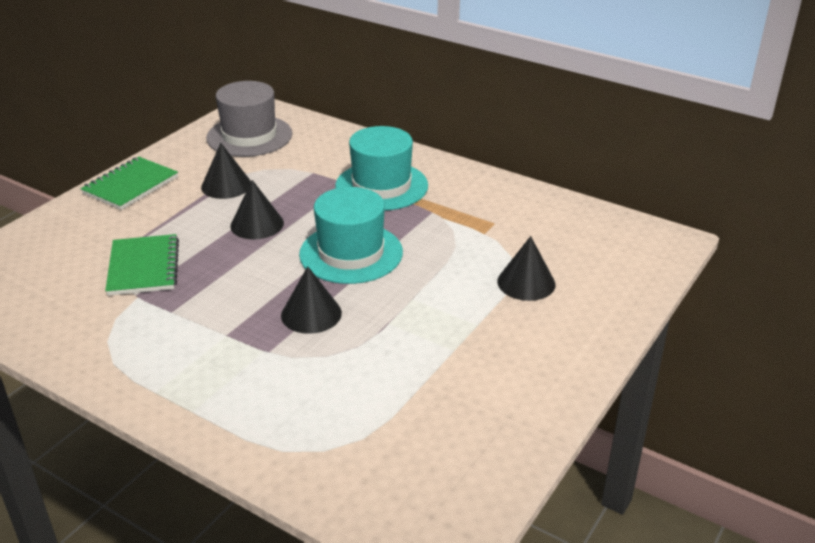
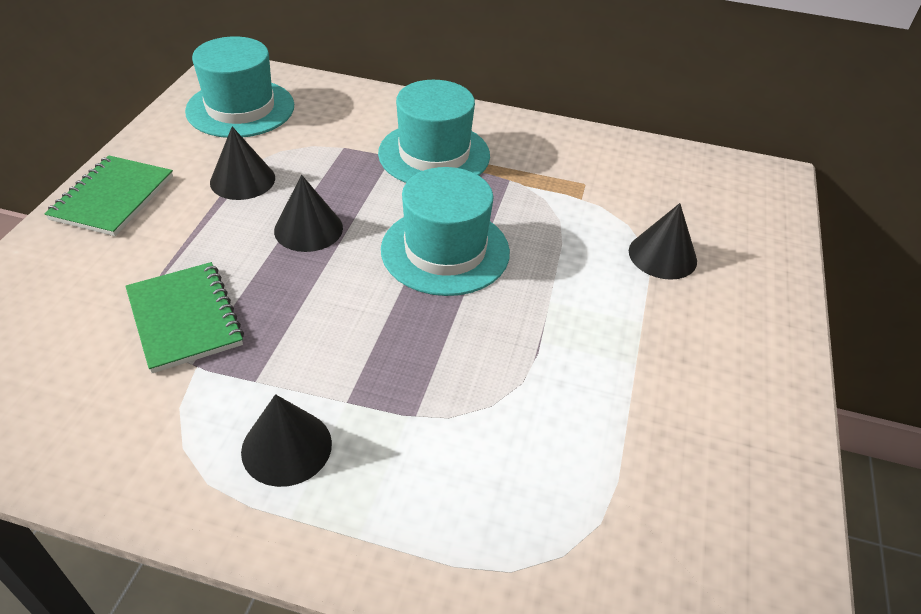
camera: 20 degrees left, 10 degrees up
(249, 136) = (240, 108): grey hat -> turquoise hat
(311, 314) = (441, 347): black cone -> black cone (286, 447)

